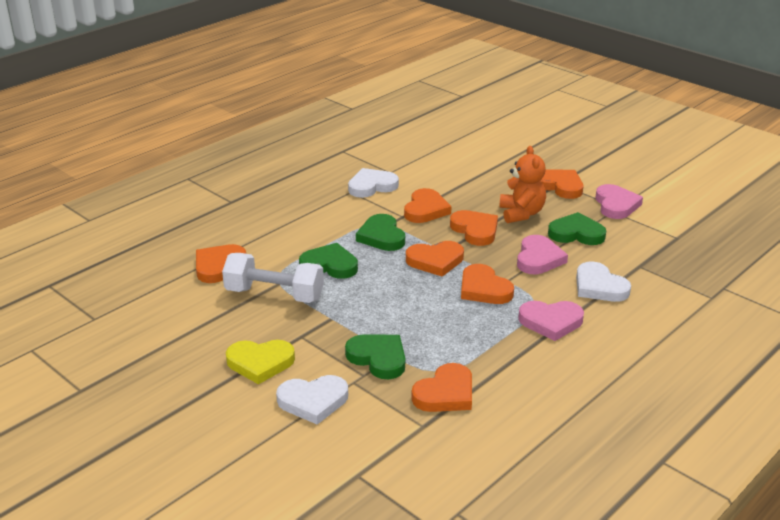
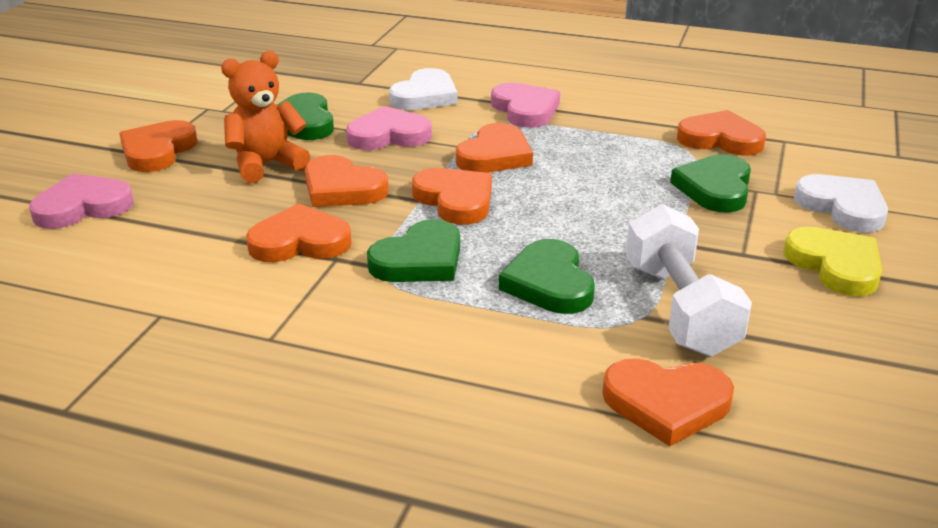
camera: 115 degrees left, 0 degrees up
(372, 186) = (235, 319): white heart -> none
(475, 230) = (342, 188): orange heart -> orange heart turned 90 degrees counterclockwise
(616, 205) = (202, 109): pink heart -> pink heart (82, 207)

